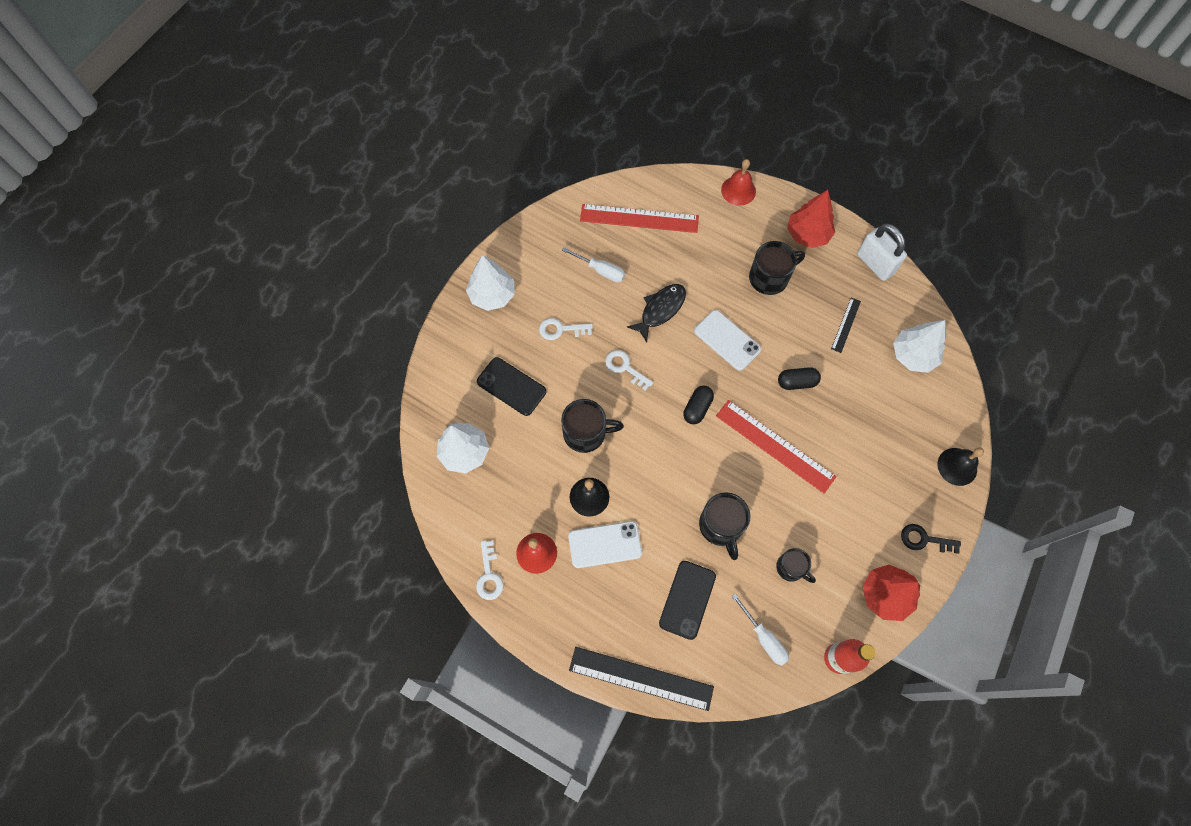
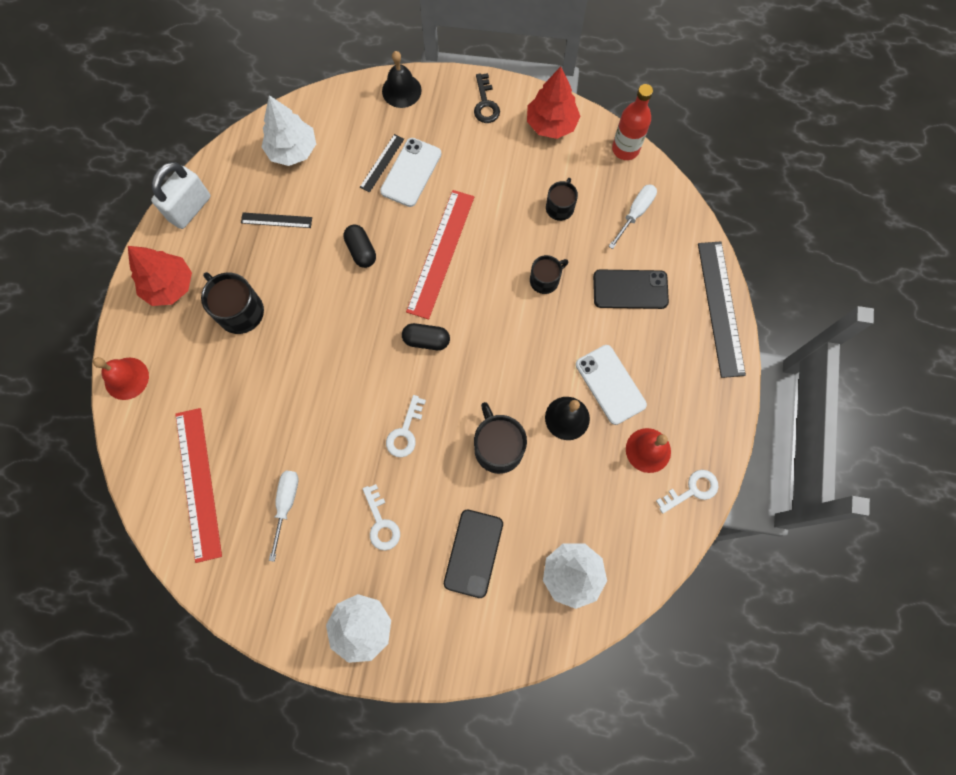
camera: 110 degrees left, 5 degrees up
(660, 310) = (319, 417): black fish -> none
(721, 526) = (545, 280): black mug -> black mug, size x0.63
(727, 340) = (334, 333): white phone -> white phone (411, 172)
(881, 425) = (382, 163): none -> black ruler

